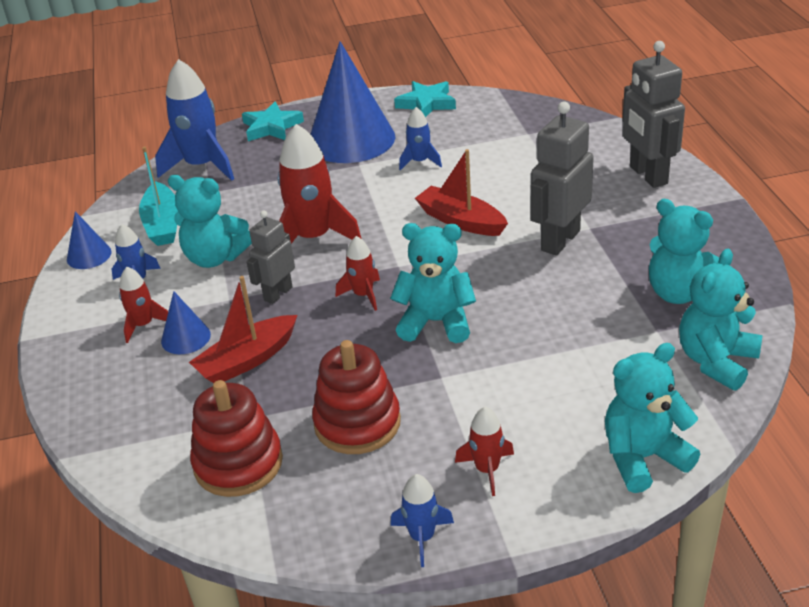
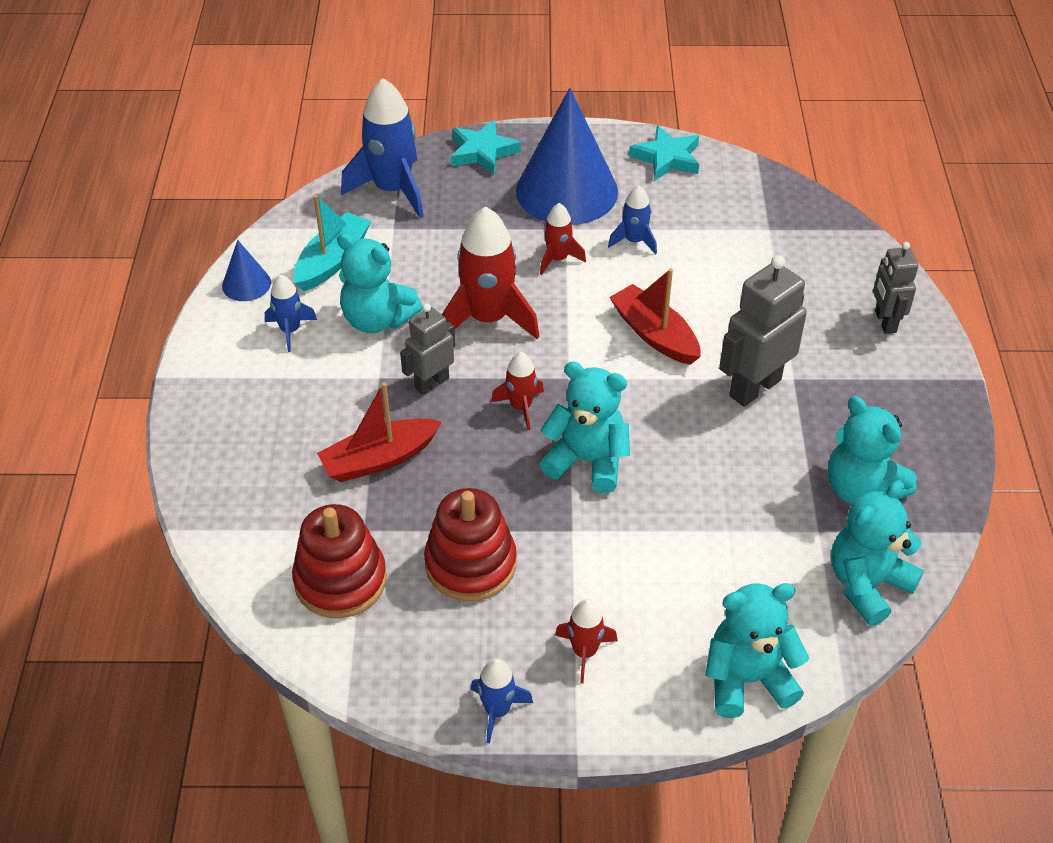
camera: 10 degrees right, 10 degrees up
(143, 325) = (284, 388): red rocket -> red rocket (558, 259)
(163, 224) = (332, 261): turquoise boat -> turquoise boat turned 150 degrees counterclockwise
(186, 337) = (323, 415): blue cone -> none
(648, 175) = (885, 322): grey robot -> grey robot, size x0.62

